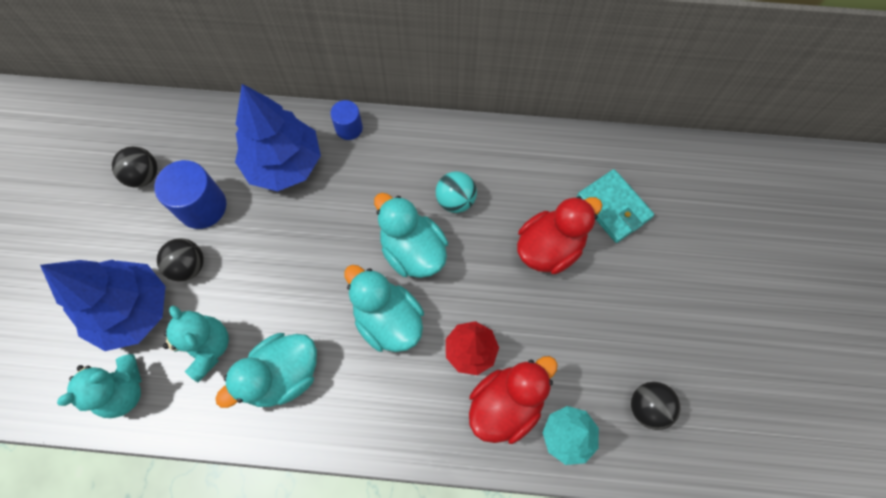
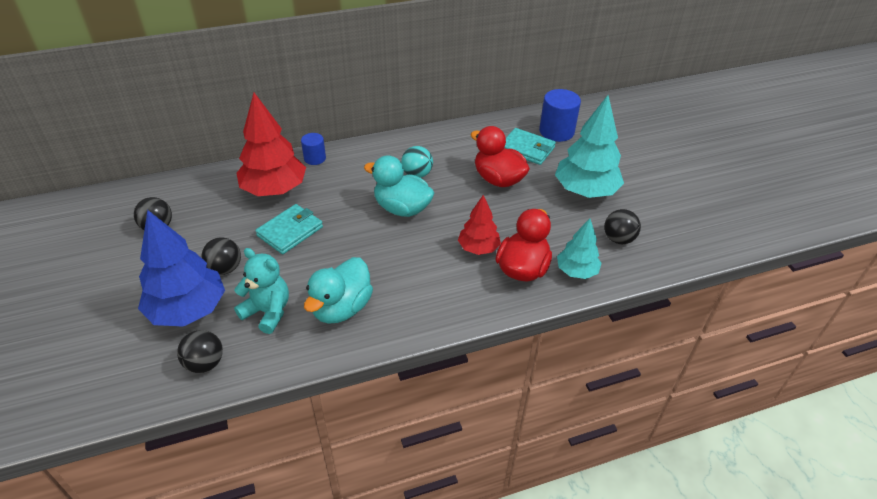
camera: 25 degrees left, 25 degrees down
(123, 391) = (205, 363): turquoise teddy bear -> black ball
(202, 206) = (218, 231): blue cylinder -> blue cylinder (556, 131)
(275, 237) = (290, 231): none -> turquoise wallet
(284, 164) = (274, 190): blue tree -> red tree
(388, 320) = (406, 250): turquoise duck -> none
(549, 247) = (498, 179): red duck -> red duck turned 75 degrees counterclockwise
(650, 310) = (585, 191): none -> turquoise tree

